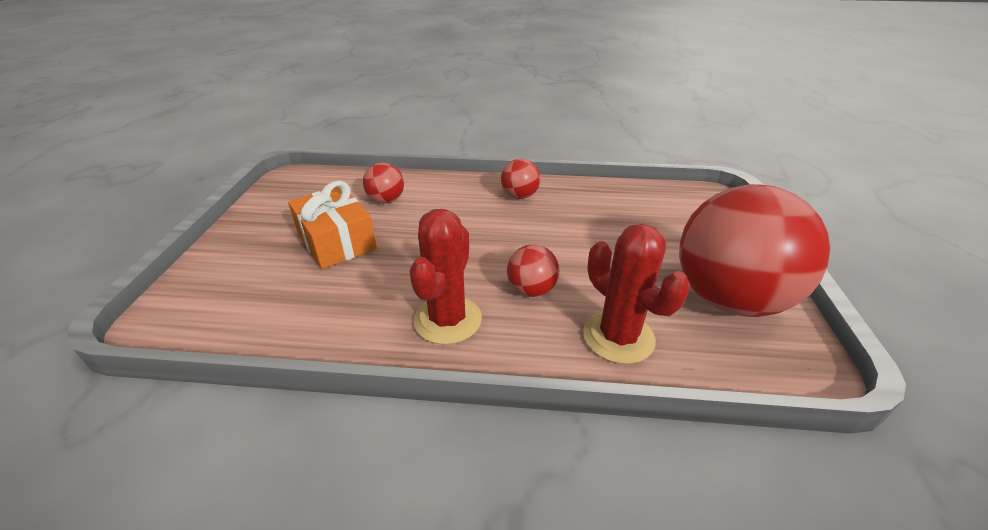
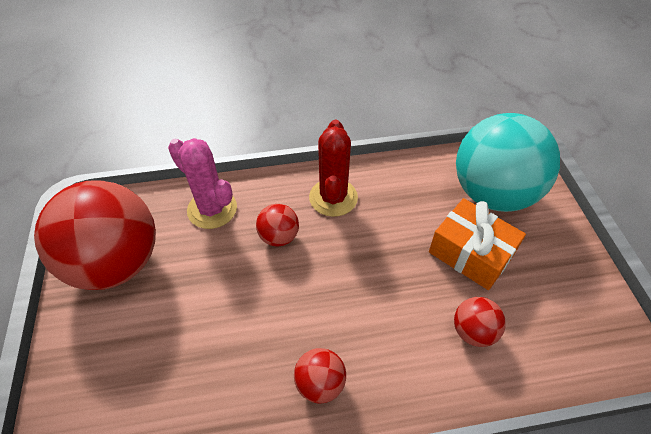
camera: 165 degrees right, 15 degrees up
(250, 286) = (492, 193): none -> turquoise ball
(618, 337) = (212, 209): red cactus -> pink cactus

